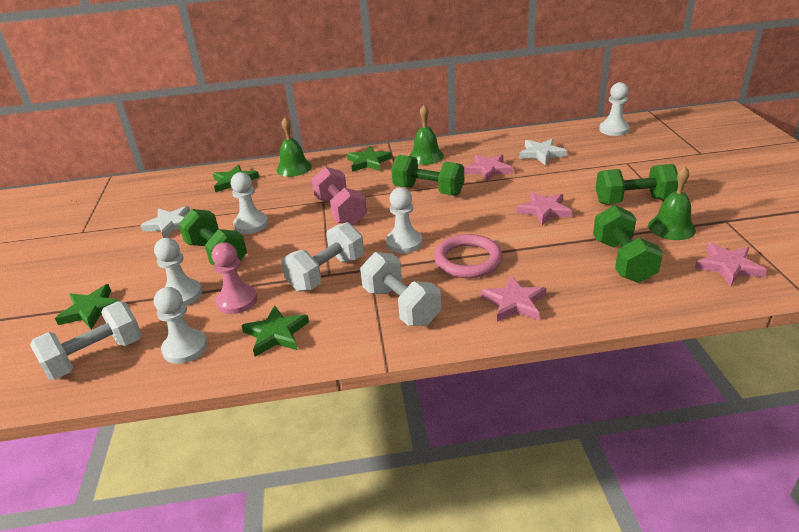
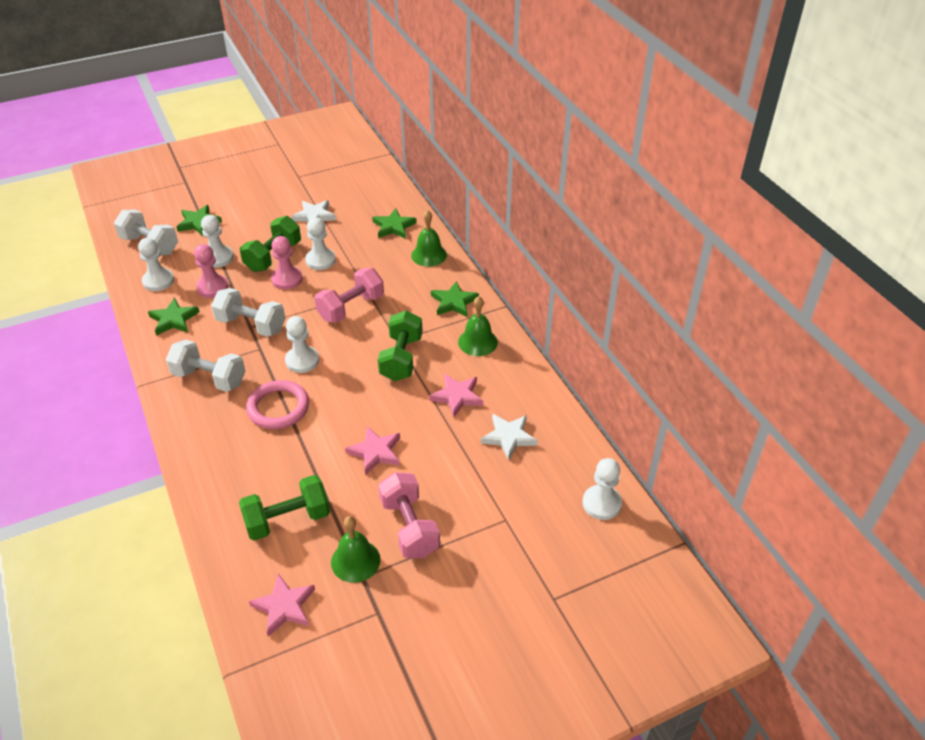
camera: 70 degrees right, 10 degrees up
(265, 247) = (287, 279): none -> pink pawn
(401, 306) = (209, 378): white dumbbell -> white dumbbell turned 75 degrees clockwise
(514, 302) = (216, 447): pink star -> none
(633, 201) = (409, 527): green dumbbell -> pink dumbbell

